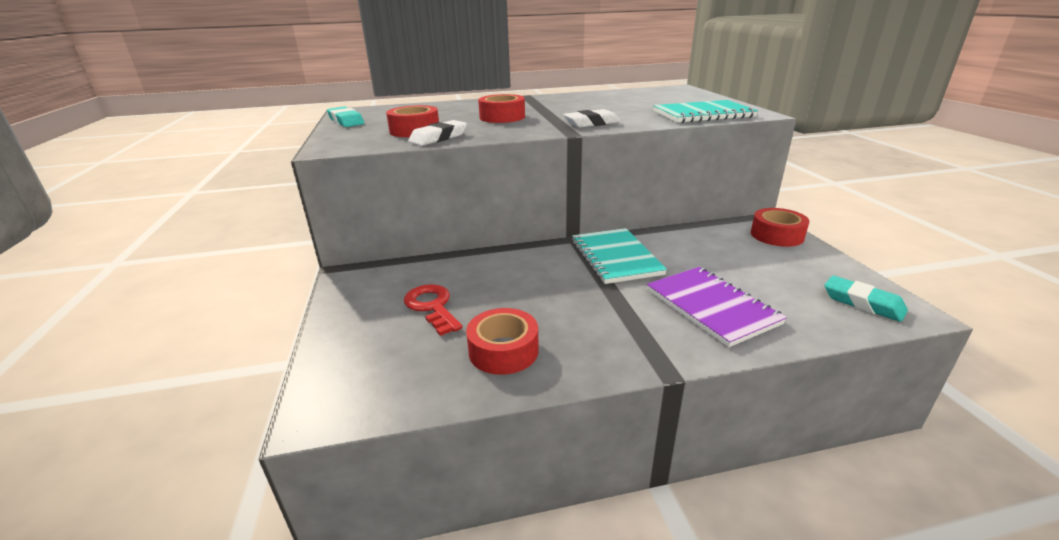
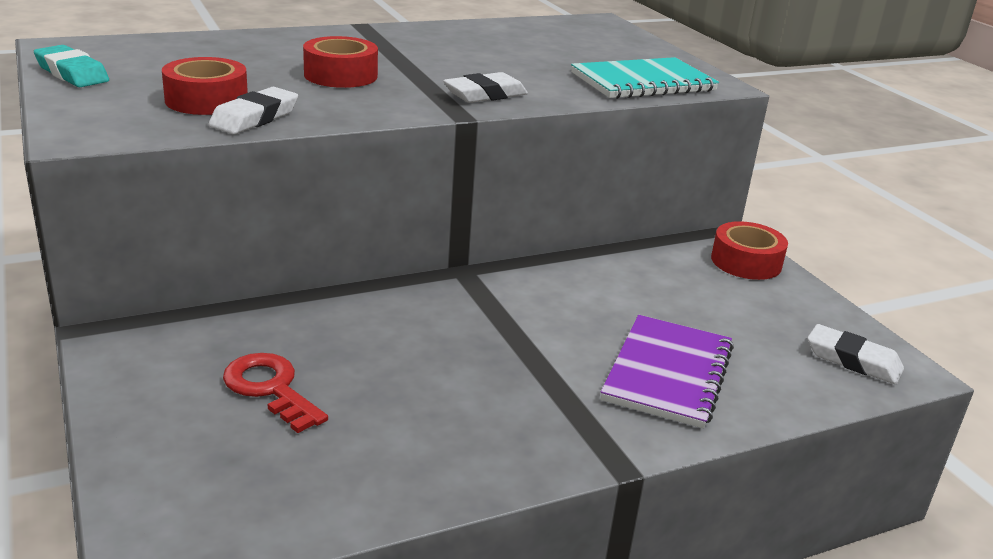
camera: 15 degrees left, 0 degrees up
(503, 350) = (396, 450): red tape -> none
(615, 257) = (528, 301): turquoise notebook -> none
(711, 307) = (667, 373): purple notebook -> purple notebook turned 60 degrees clockwise
(862, 303) = (853, 360): turquoise eraser -> white eraser

